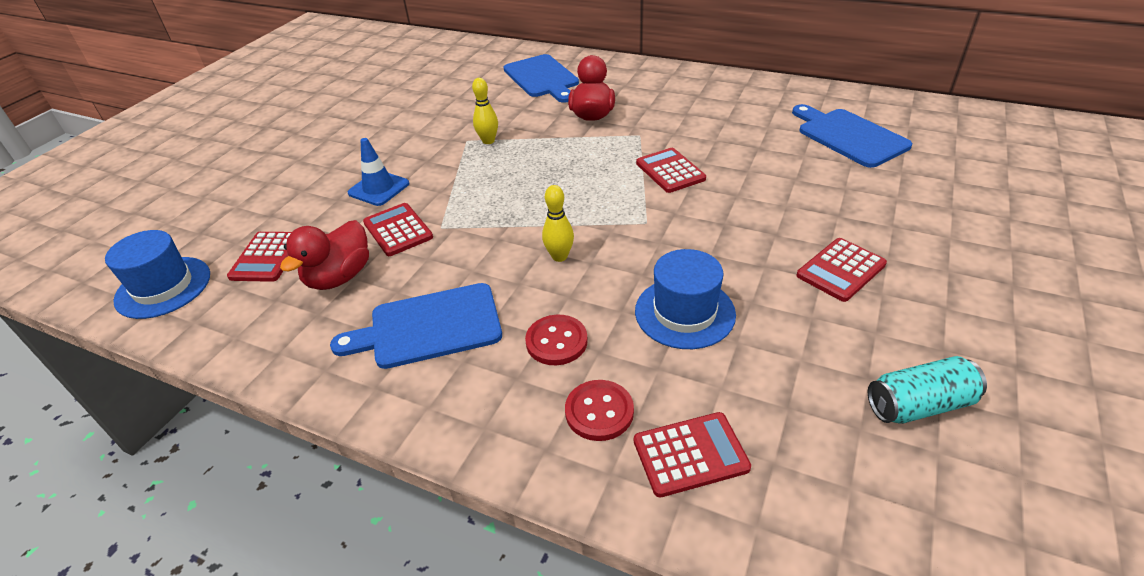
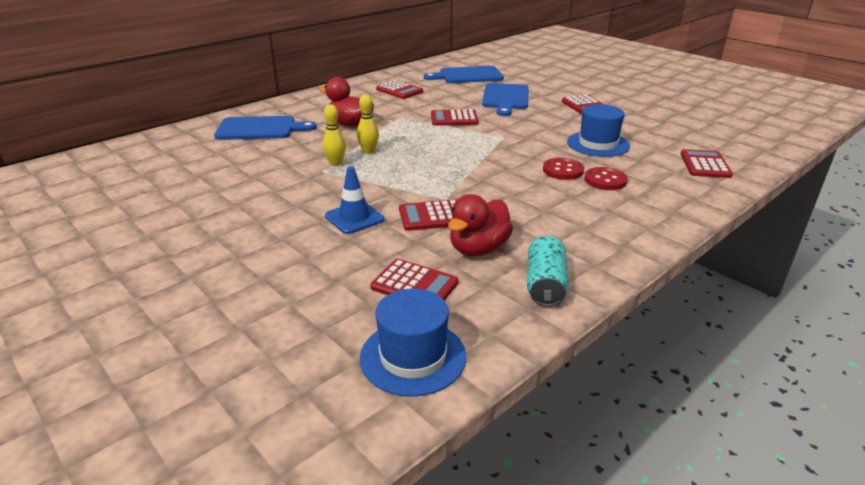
camera: 70 degrees left, 10 degrees down
(339, 277) = (478, 249): red duck -> red duck turned 75 degrees clockwise
(429, 327) = (567, 218): blue cutting board -> blue cutting board (505, 98)
(559, 256) = (520, 165): yellow bowling pin -> yellow bowling pin (368, 151)
(599, 412) = (669, 179): red button -> red button (563, 170)
(727, 109) = (399, 90): none -> red calculator
(919, 405) = (684, 117): turquoise can -> turquoise can (545, 284)

